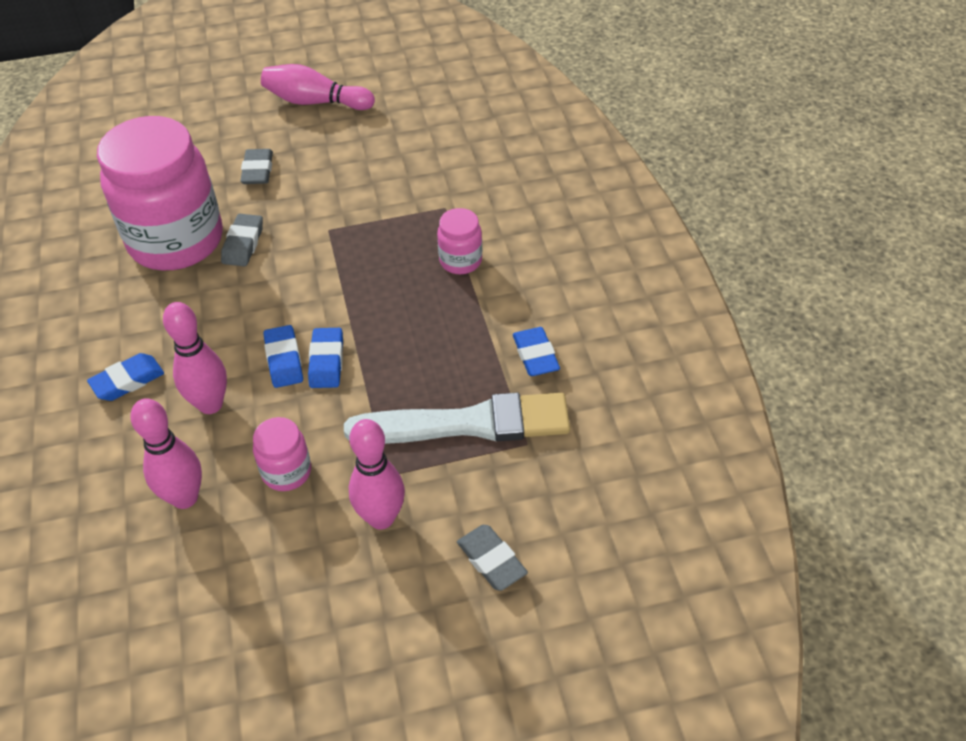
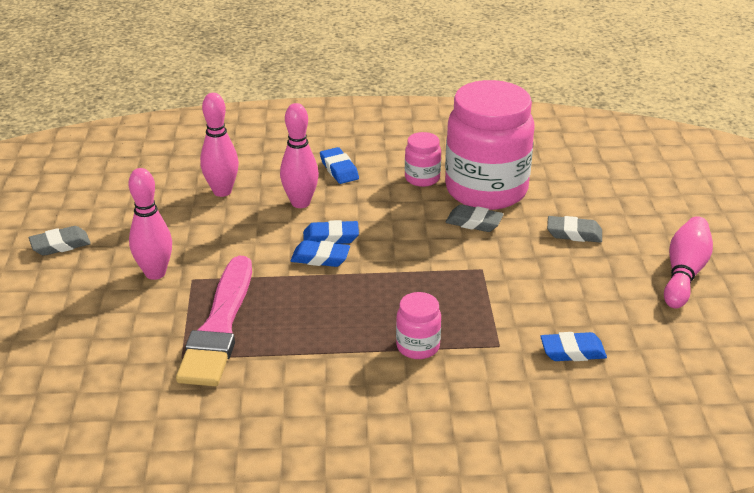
camera: 100 degrees right, 15 degrees down
(286, 472) = (220, 233): pink jar -> pink jar (422, 178)
(468, 423) = (219, 326): white brush -> pink brush
(491, 560) = (85, 322): grey eraser -> grey eraser (60, 245)
(535, 355) = (277, 378): blue eraser -> blue eraser (572, 351)

